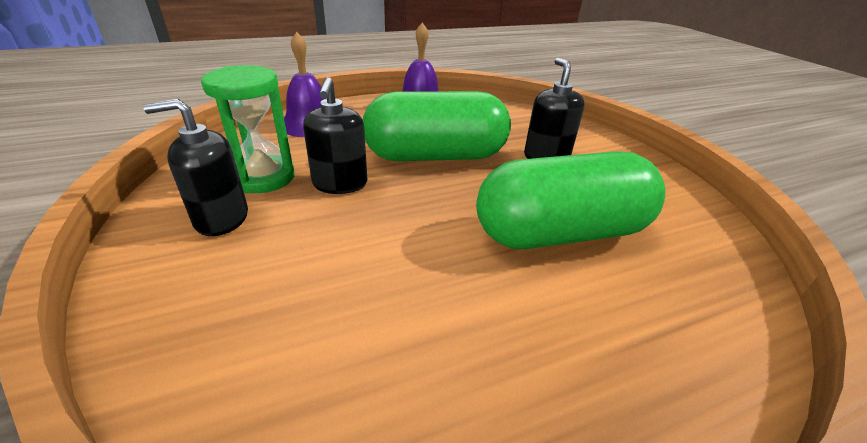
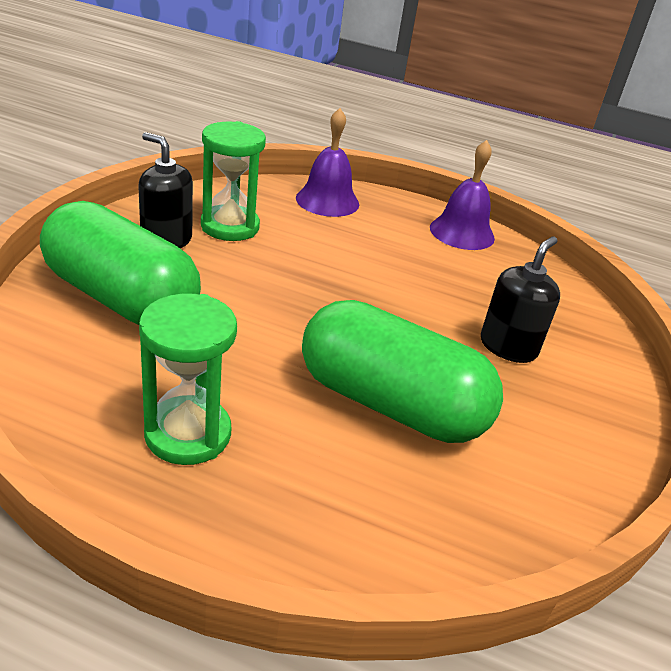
camera: 40 degrees right, 0 degrees up
(340, 184) = (276, 262): black soap dispenser -> none
(435, 156) = (392, 284): green capsule -> green capsule (121, 298)
(498, 374) = (188, 434): none -> green hourglass

